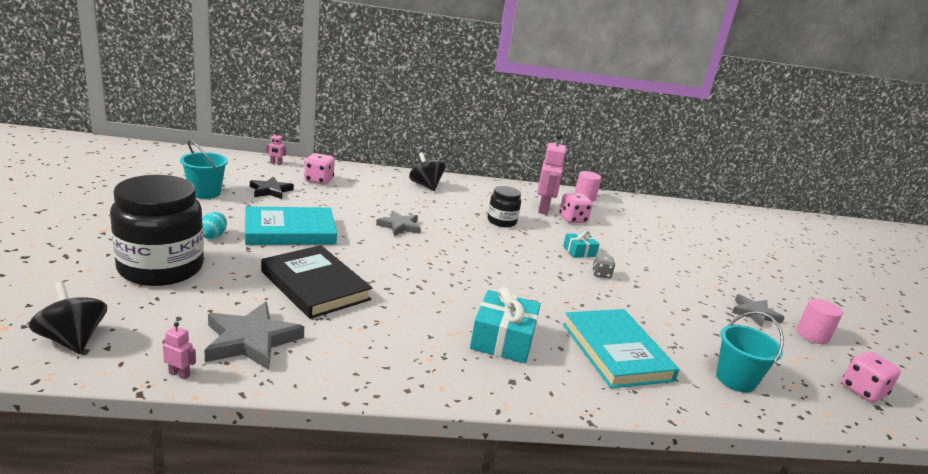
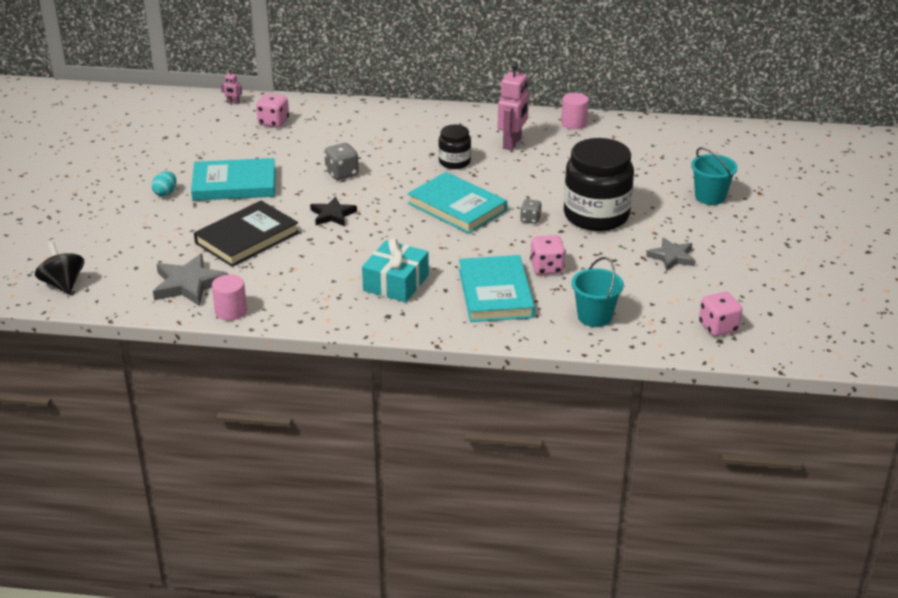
camera: 15 degrees right, 10 degrees up
(161, 268) = (122, 225): black jar -> black jar (596, 215)
(179, 374) = (136, 308): pink robot -> none
(205, 192) = (160, 145): turquoise bucket -> turquoise bucket (710, 197)
(270, 191) = (223, 139): black star -> black star (332, 215)
(315, 285) = (247, 238): black book -> black book turned 75 degrees clockwise
(399, 226) = (342, 173): grey star -> grey dice
(425, 186) = (388, 120): black spinning top -> none
(525, 260) = (457, 207): none -> turquoise book
(572, 219) = (539, 155): pink dice -> pink dice (546, 268)
(579, 251) = (522, 194): turquoise gift -> none
(812, 335) = (718, 278): pink cylinder -> pink cylinder (231, 311)

